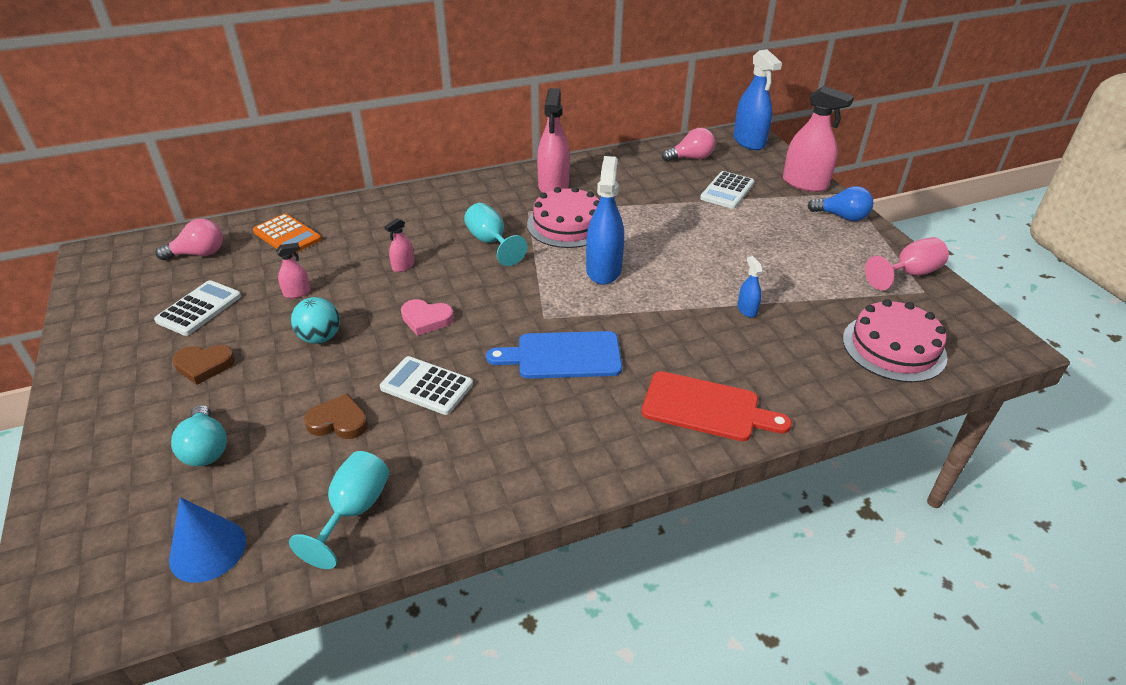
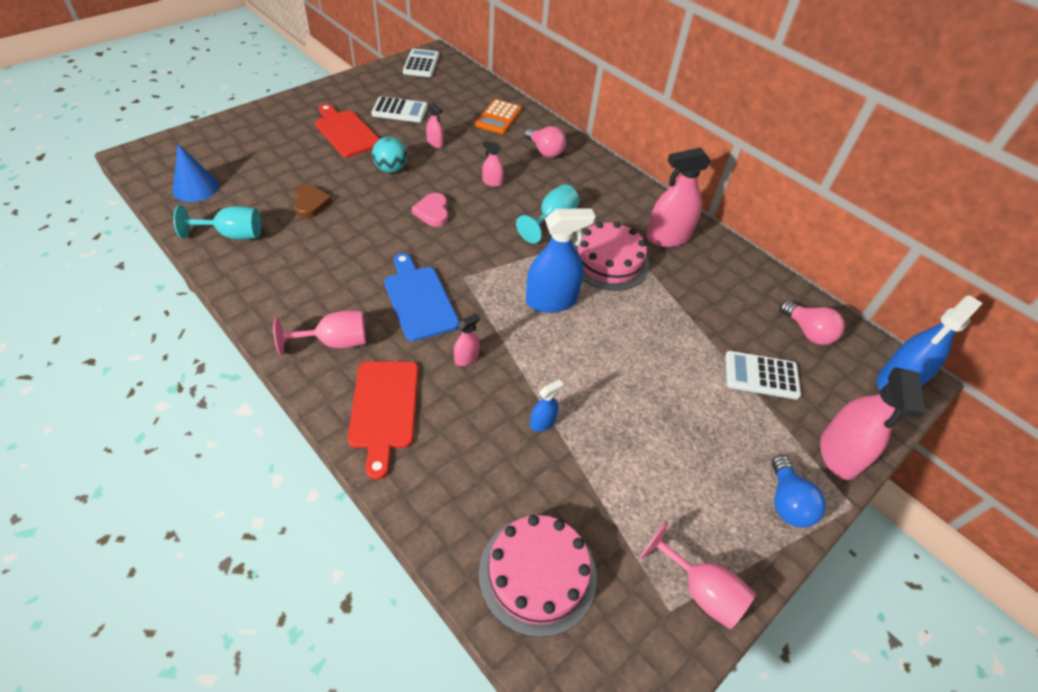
camera: 65 degrees right, 10 degrees up
(199, 254) = (456, 90): pink light bulb -> pink light bulb (545, 151)
(204, 365) = (346, 132): brown heart -> red cutting board
(206, 449) = (273, 159): turquoise light bulb -> none
(426, 386) = (358, 233): white calculator -> white calculator (421, 64)
(601, 432) = (335, 342): none -> pink goblet
(657, 339) = (466, 358): none -> pink spray bottle

